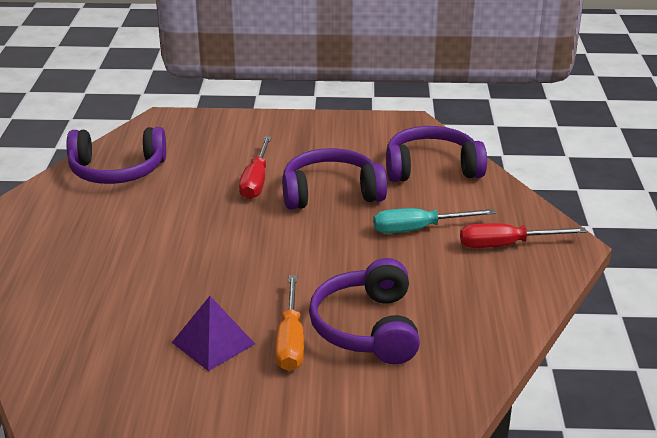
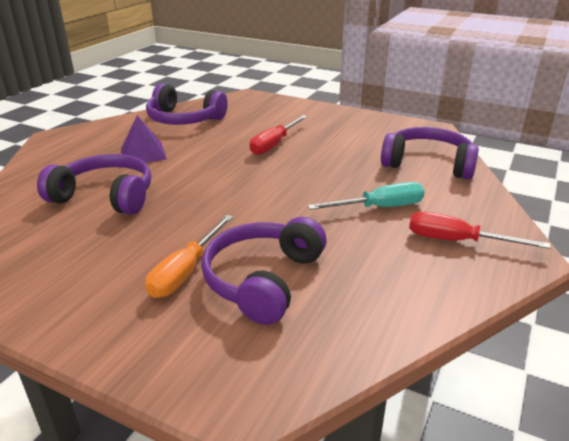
camera: 25 degrees right, 0 degrees up
(213, 343) = (123, 254): purple pyramid -> purple pyramid (143, 153)
(331, 193) = (326, 164): purple headphones -> purple headphones (105, 196)
(418, 229) = (380, 207): turquoise screwdriver -> turquoise screwdriver turned 150 degrees clockwise

